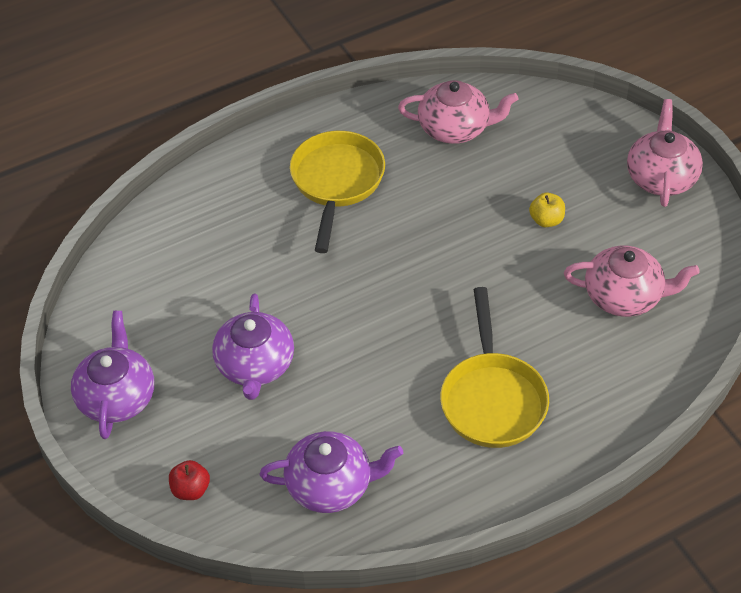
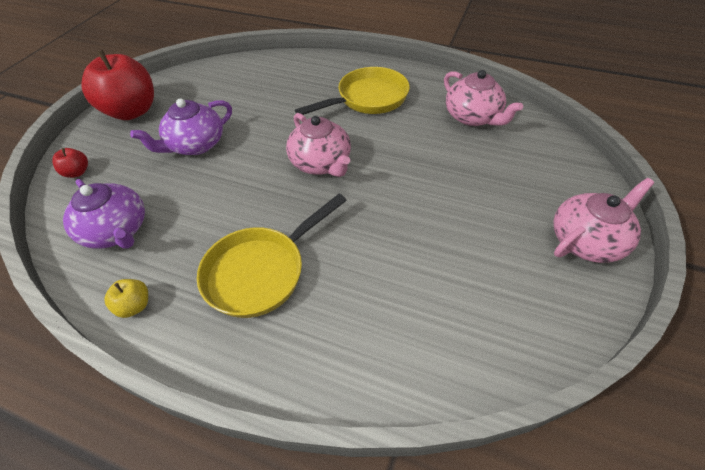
camera: 50 degrees right, 0 degrees up
(117, 397) = (132, 111): purple teapot -> red apple
(546, 220) = (457, 201): yellow apple -> yellow apple (135, 306)
(624, 296) = (443, 292): pink teapot -> pink teapot (321, 163)

